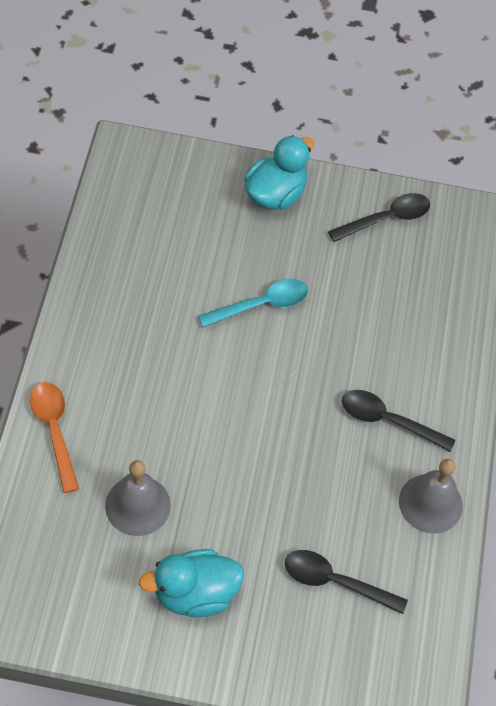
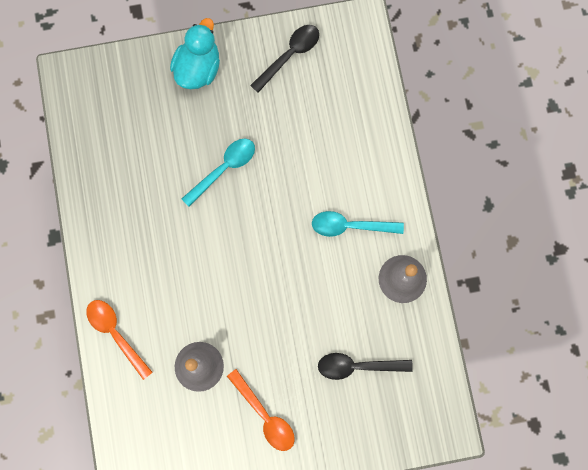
camera: 15 degrees left, 20 degrees up
(195, 593) = (265, 415): turquoise duck -> orange spoon
(388, 421) = (350, 226): black spoon -> turquoise spoon

